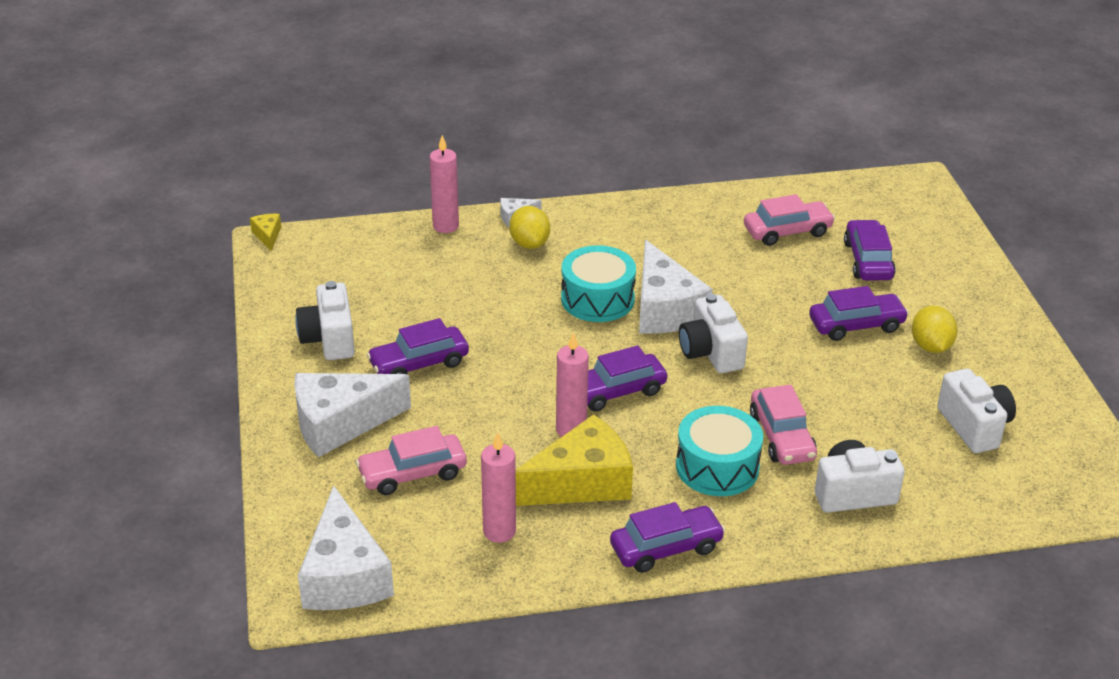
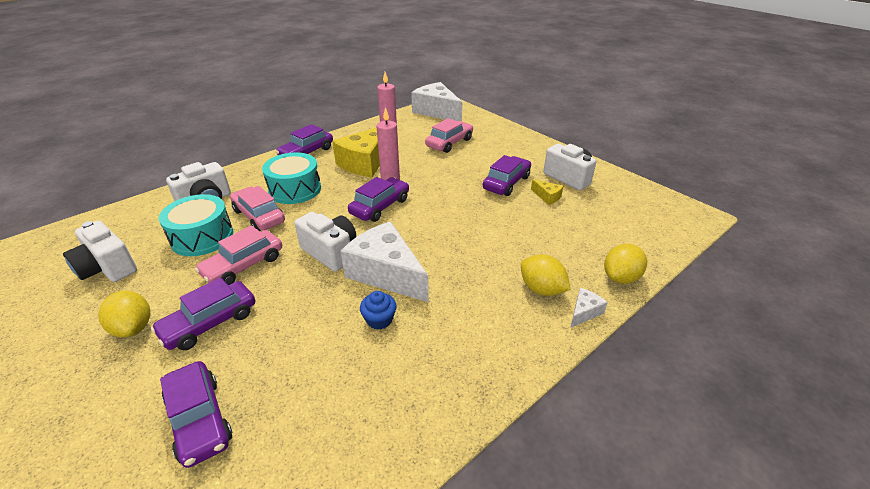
camera: 150 degrees right, 0 degrees up
(267, 235) = (709, 219): yellow cheese -> yellow cheese (547, 197)
(340, 423) = (506, 148): white cheese -> none
(445, 226) = (620, 277): pink candle -> yellow lemon
(597, 299) = (443, 261): turquoise drum -> turquoise drum (202, 237)
(698, 273) = (379, 320): none -> blue cupcake
(787, 231) = (309, 425): pink car -> pink car (243, 265)

